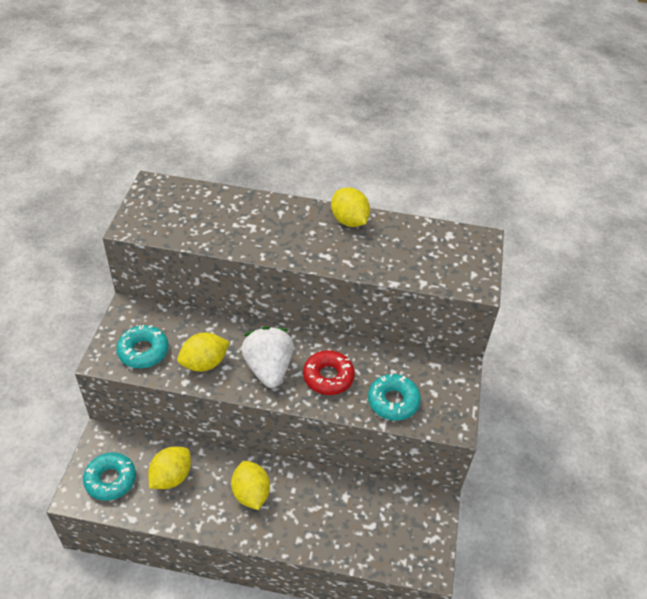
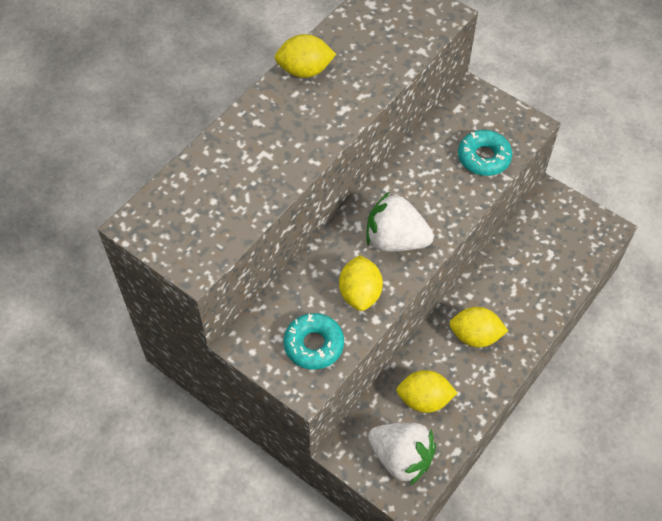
camera: 60 degrees left, 10 degrees up
(110, 479) = (401, 458): turquoise donut -> white strawberry
(171, 477) = (424, 399): yellow lemon -> yellow lemon turned 60 degrees counterclockwise
(328, 377) = (431, 195): red donut -> none

